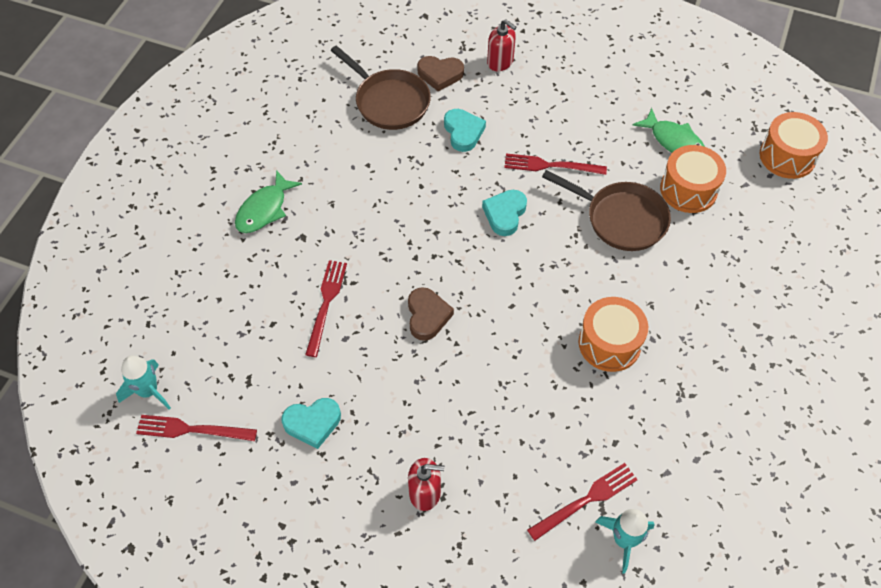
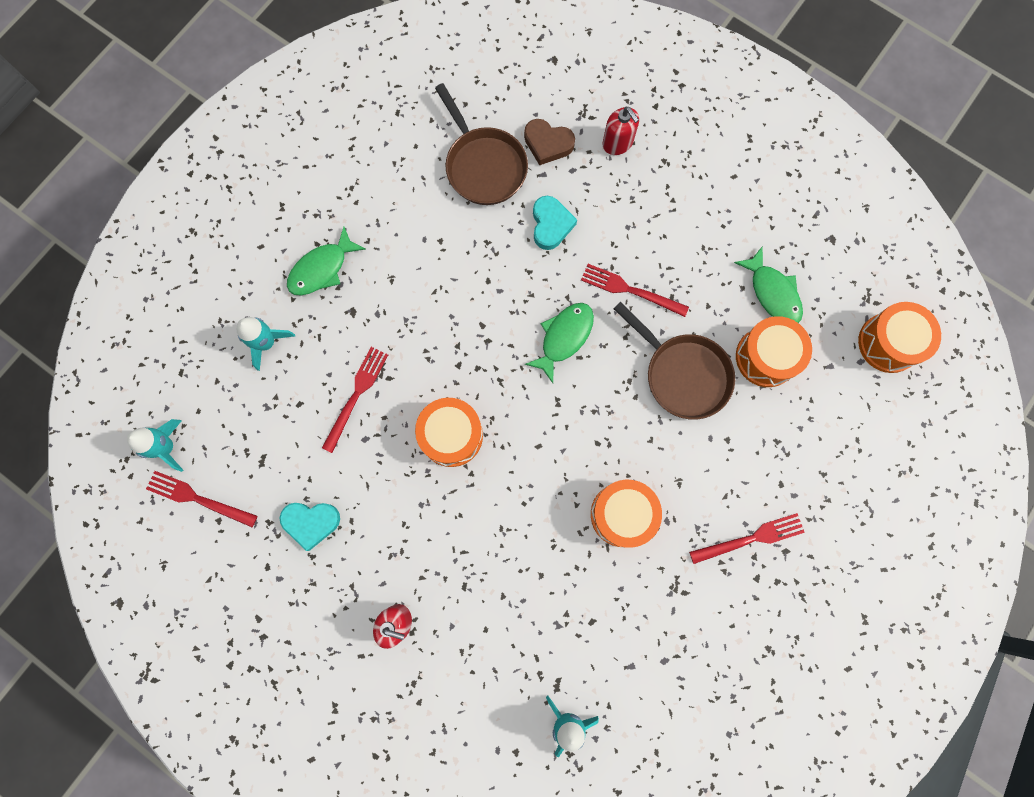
camera: 15 degrees right, 20 degrees up
(227, 280) = (267, 343): none -> turquoise rocket
(427, 316) = (451, 435): brown heart -> orange drum
(505, 214) = (564, 337): turquoise heart -> green fish
(586, 500) = (545, 673): red fork -> red fork (751, 538)

